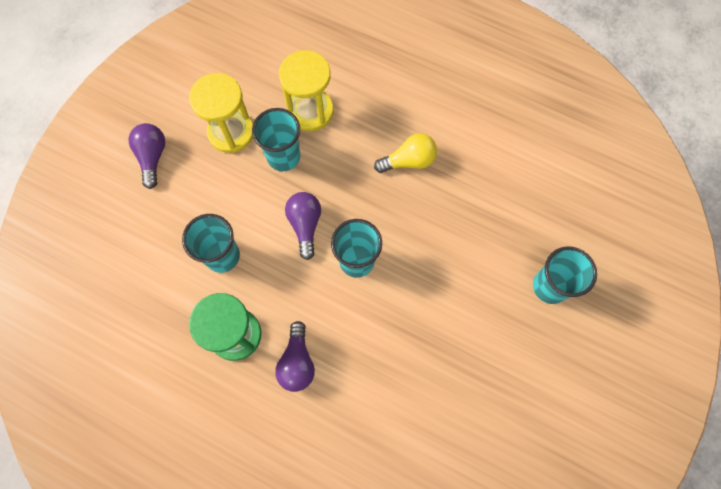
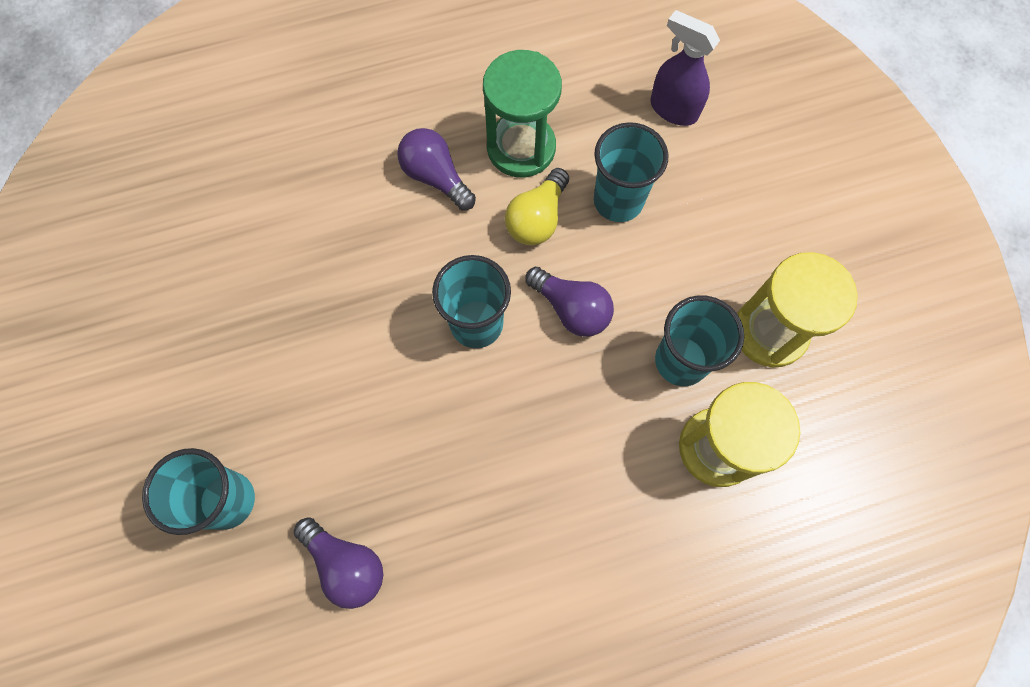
camera: 135 degrees right, 0 degrees up
(136, 277) = (673, 109): none -> purple spray bottle
(152, 157) = (811, 226): purple light bulb -> purple light bulb (346, 564)
(409, 161) = (535, 500): yellow light bulb -> yellow light bulb (537, 219)

